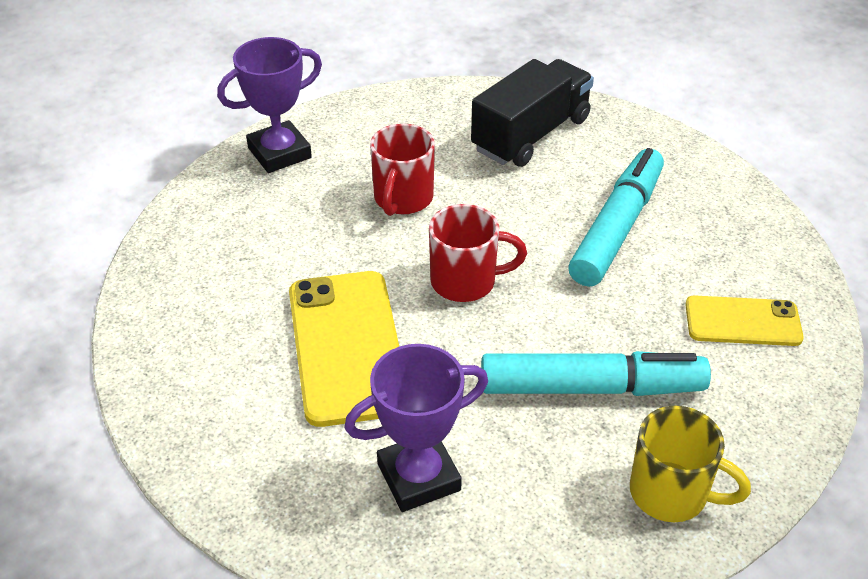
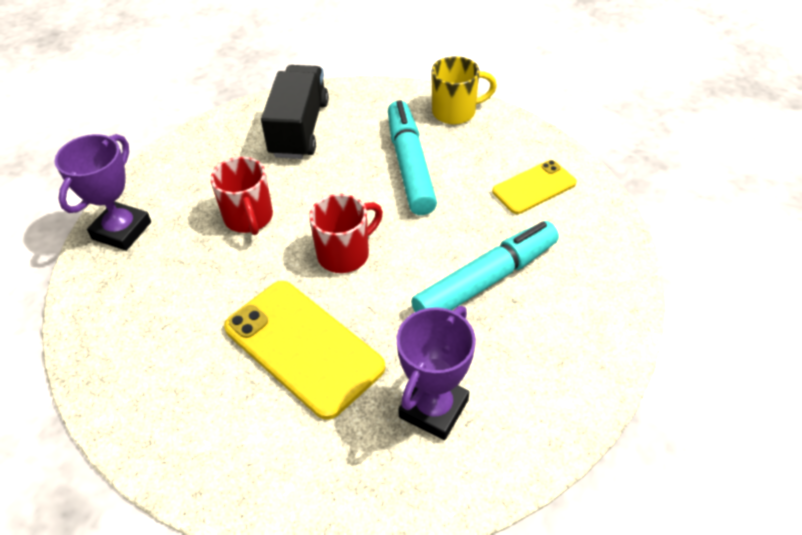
camera: 35 degrees left, 5 degrees up
(671, 493) = (589, 319): yellow mug -> yellow mug (455, 112)

